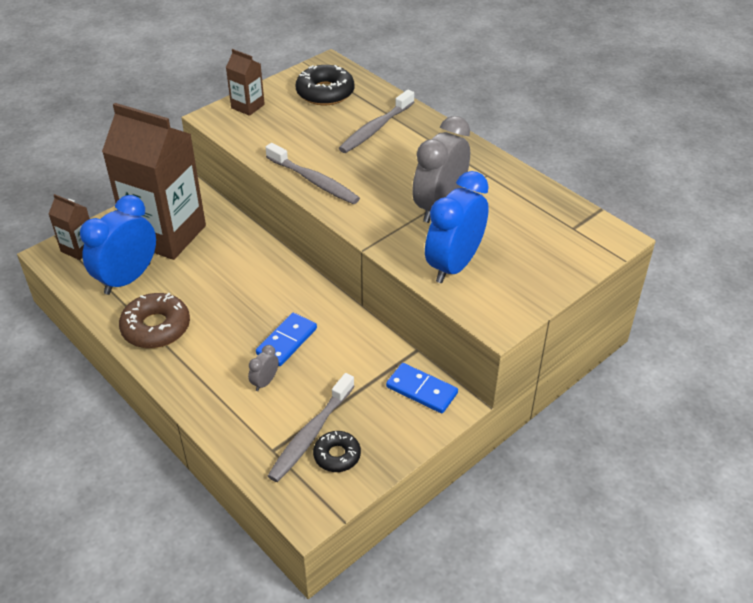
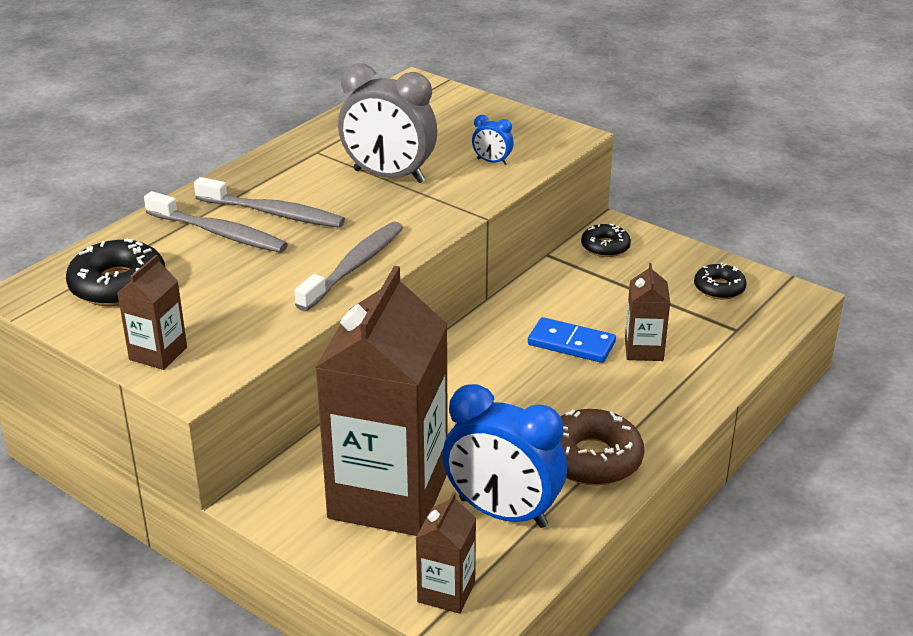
camera: 100 degrees left, 10 degrees down
(265, 382) = (644, 350): grey clock -> brown carton
(310, 434) = (701, 308): grey toothbrush -> grey toothbrush (273, 213)
(421, 390) = (605, 247): blue domino -> black donut
(454, 265) = (492, 162): blue clock -> blue clock, size x0.43

